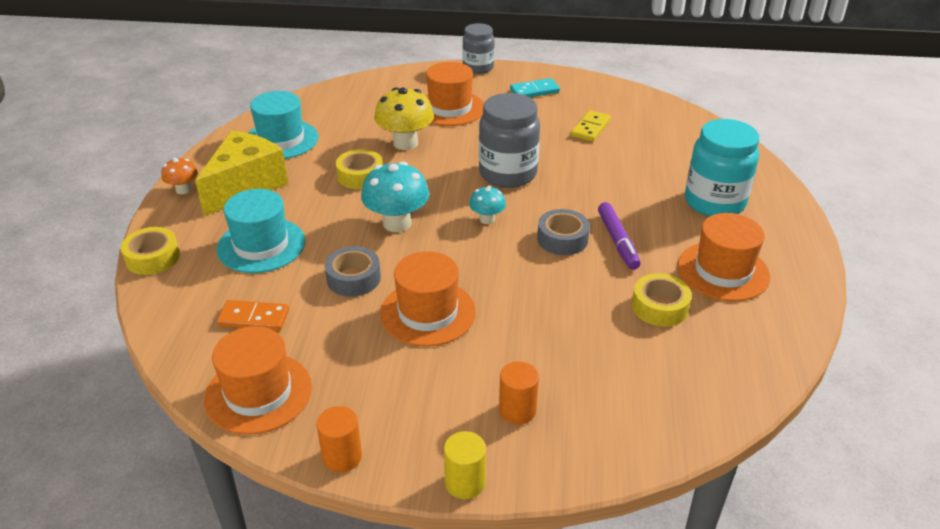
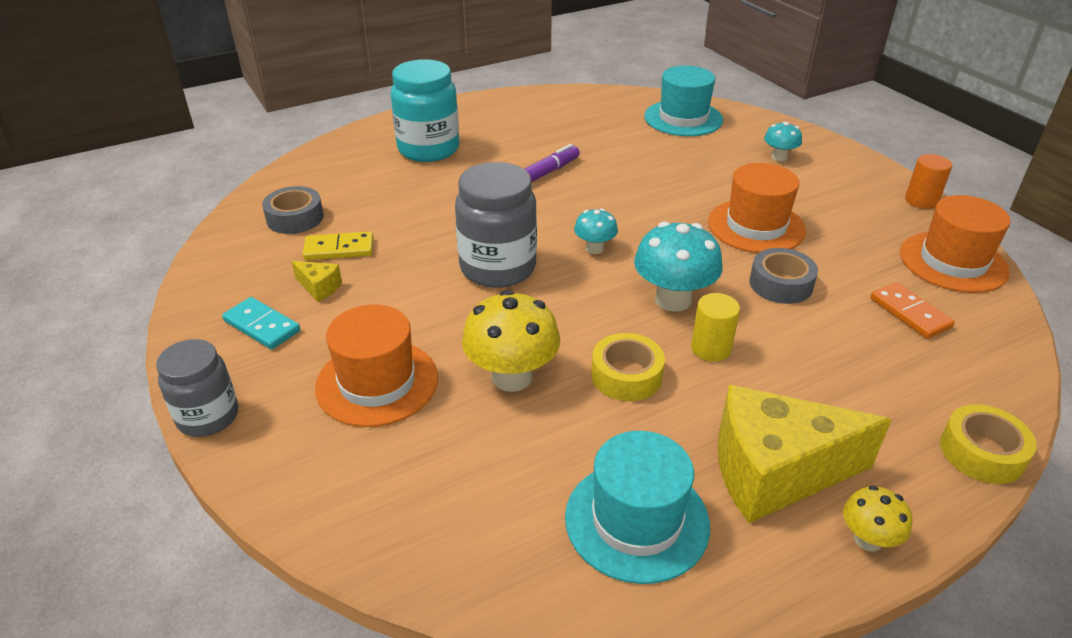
camera: 125 degrees left, 0 degrees up
(183, 190) = (868, 539): orange mushroom -> yellow mushroom
(261, 245) = (835, 375): turquoise hat -> turquoise hat (683, 118)
(465, 483) = (856, 154): yellow cylinder -> yellow cylinder (711, 348)
(517, 410) = (779, 157): orange cylinder -> turquoise mushroom
(553, 113) = (319, 287): none -> yellow cheese
(562, 239) = (573, 200): grey tape -> grey tape (295, 218)
(659, 307) = (603, 139): yellow tape -> none
(723, 271) = (527, 127): orange hat -> none

